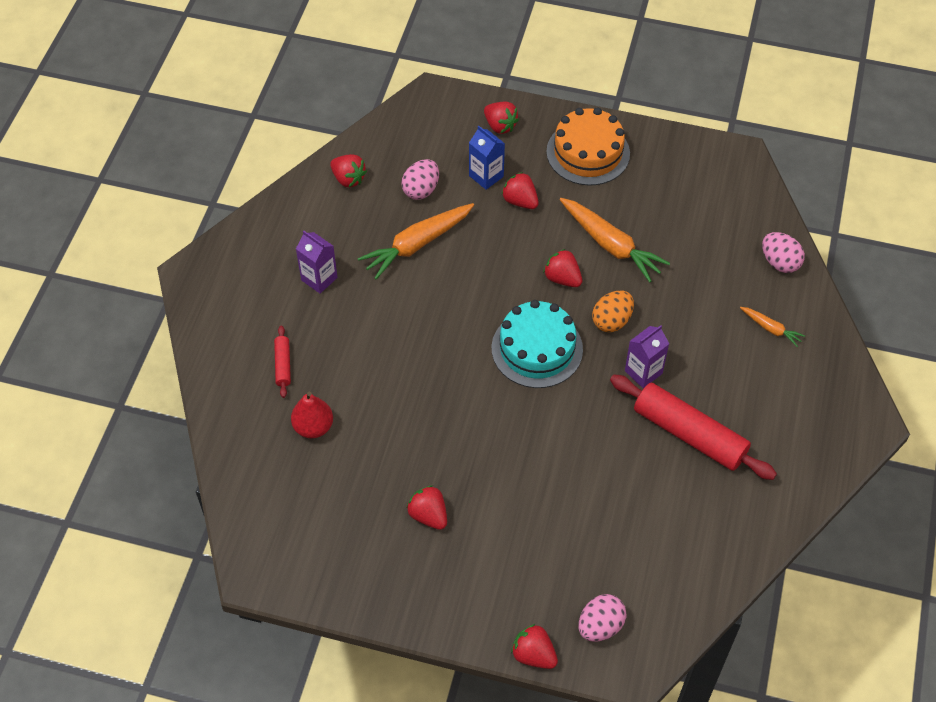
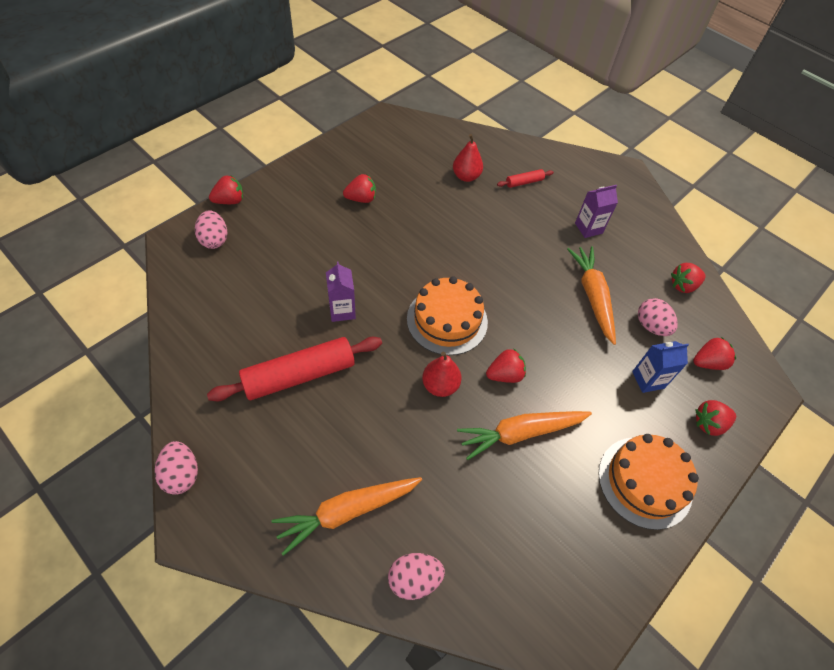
camera: 115 degrees right, 0 degrees up
(283, 365) = (524, 182): red rolling pin -> red rolling pin turned 45 degrees counterclockwise
(520, 201) = (607, 390): red strawberry -> red strawberry (708, 362)
(537, 349) = (447, 320): turquoise cake -> orange cake
(611, 321) = (440, 385): orange egg -> red pear
(643, 372) = (376, 378): purple carton -> purple carton (342, 310)
(771, 329) = (347, 512): orange carrot -> orange carrot, size x1.97
(842, 461) = (181, 474): none -> pink egg

